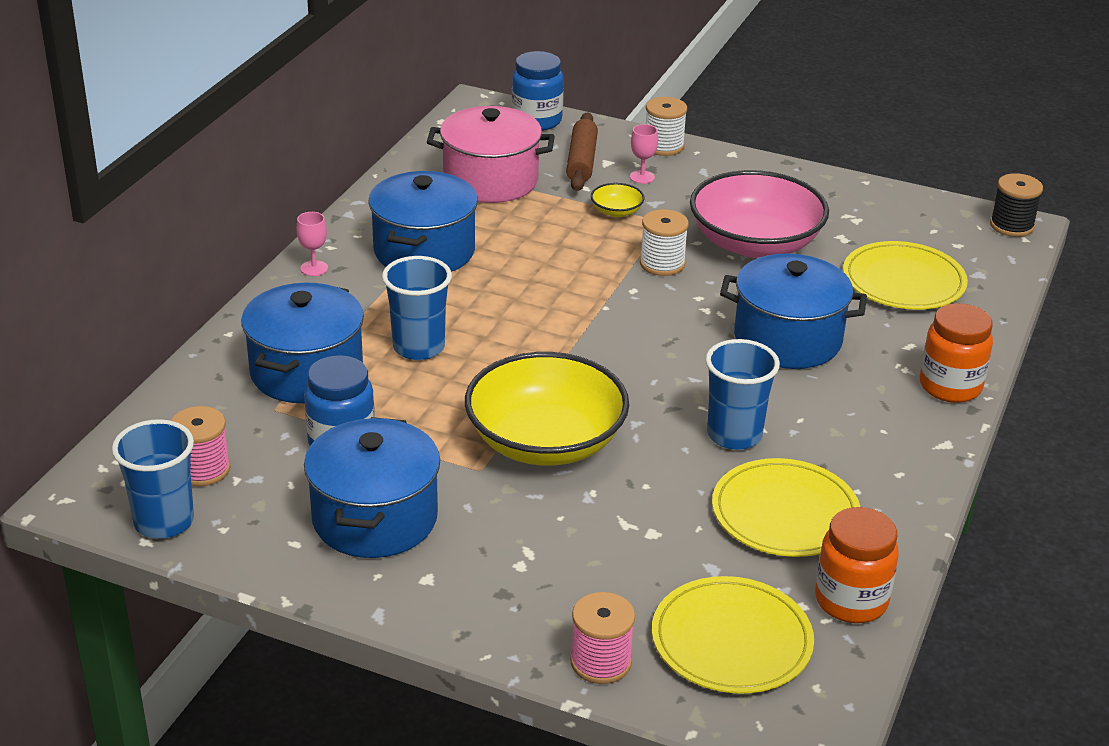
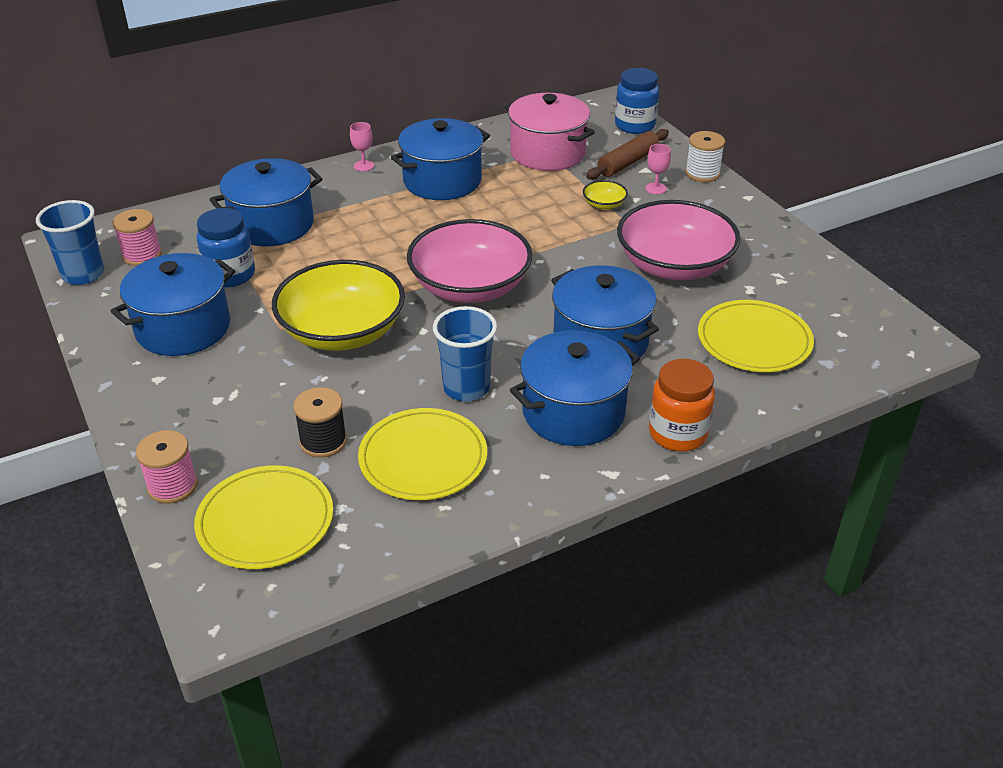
camera: 40 degrees right, 5 degrees up
(418, 347) = (353, 238): blue cup -> none
(604, 343) = (470, 286): none -> pink bowl
(662, 264) = (585, 251): white spool -> none
(850, 410) = (573, 412): none -> blue pot
(851, 601) = (378, 543): orange jar -> none
(1011, 226) = (913, 338): black spool -> black spool (323, 441)

